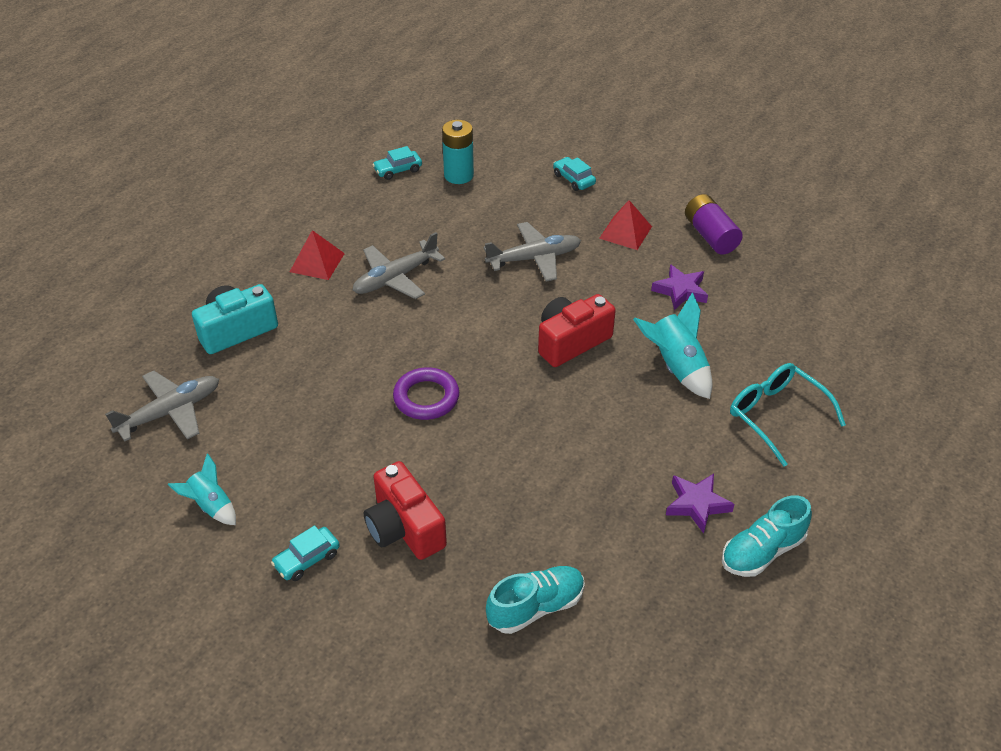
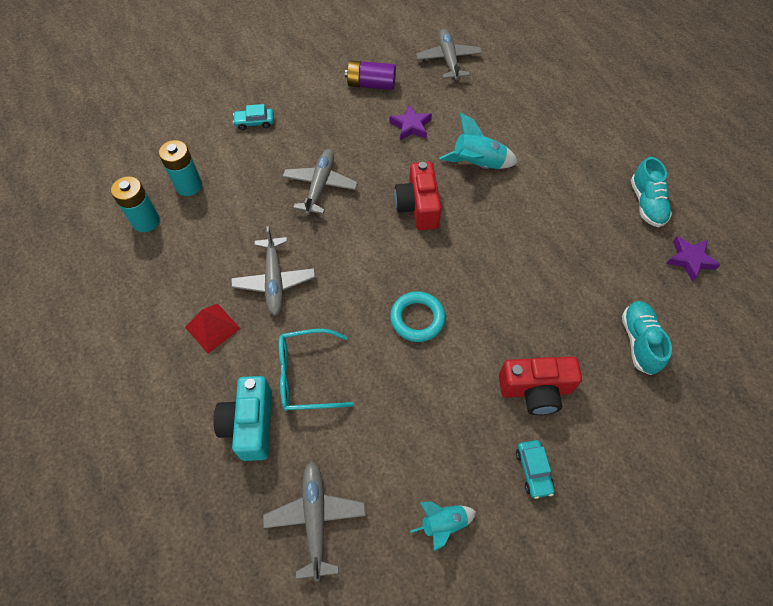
camera: 60 degrees left, 15 degrees up
(398, 170) = (146, 221): turquoise car -> turquoise battery
(426, 397) = (417, 319): purple ring -> turquoise ring
(625, 232) = (333, 124): red pyramid -> none
(697, 504) = (596, 215): purple star -> purple star (689, 260)
(776, 415) = (547, 140): turquoise glasses -> turquoise glasses (306, 375)
(817, 280) = (448, 60): none -> grey plane

